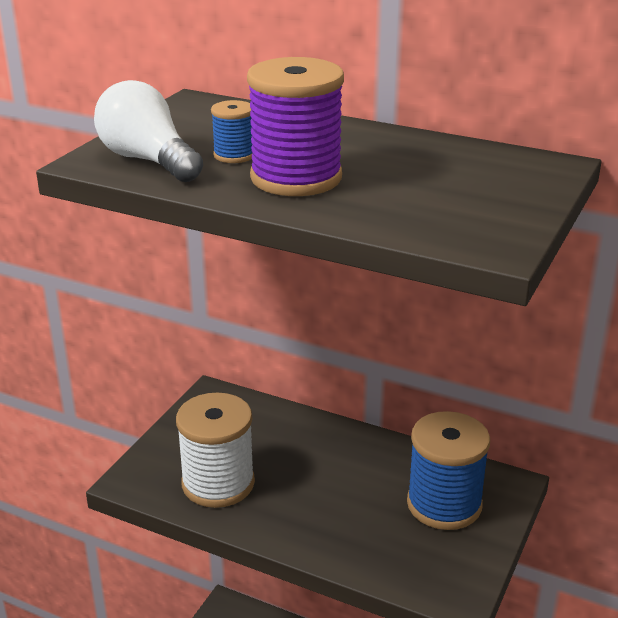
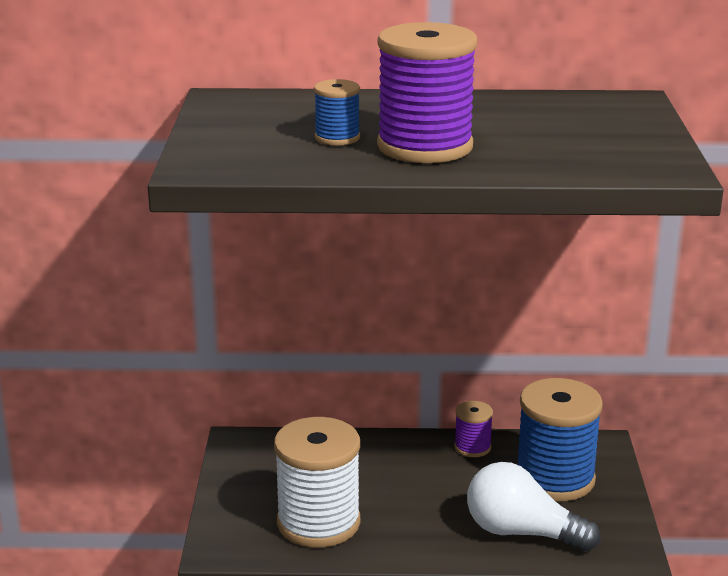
camera: 25 degrees left, 5 degrees down
(148, 160) = (257, 156): white light bulb -> white light bulb (522, 532)
(394, 453) = (472, 447): none -> purple spool

